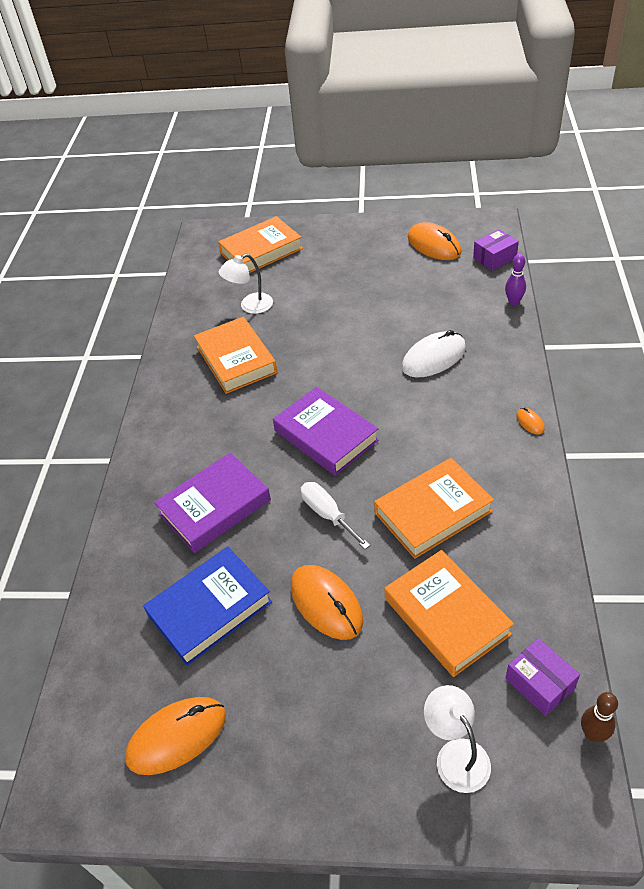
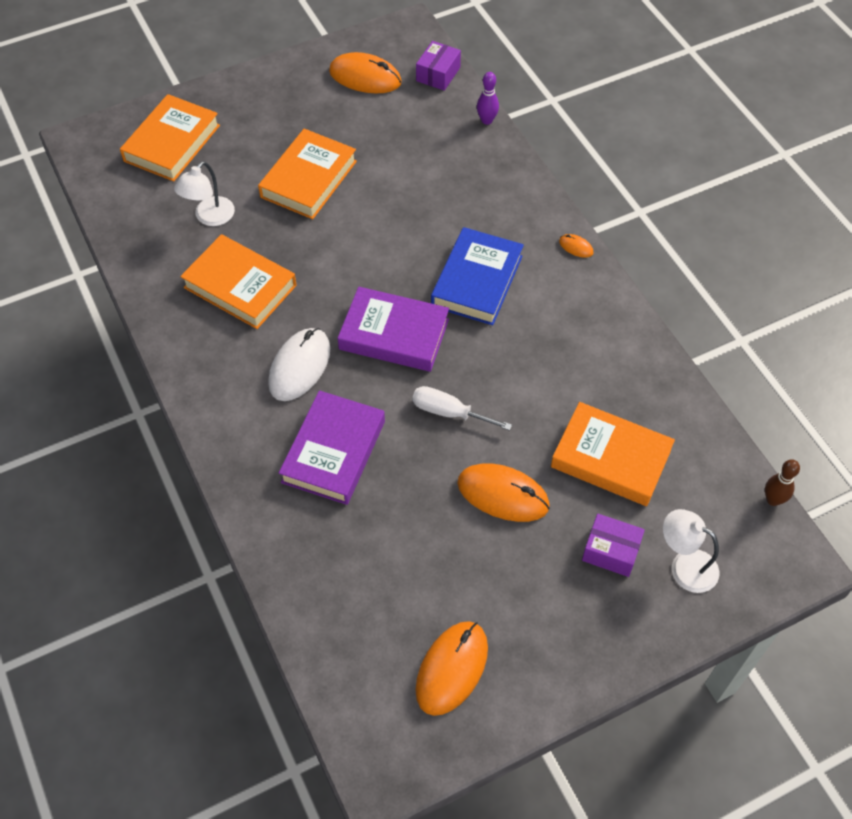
camera: 35 degrees left, 10 degrees up
(210, 609) = (400, 548): blue book -> blue book (477, 281)
(433, 358) = (446, 211): white mouse -> white mouse (299, 366)
(433, 512) = (542, 370): orange book -> orange book (309, 179)
(539, 683) = (714, 479): purple box -> purple box (611, 551)

